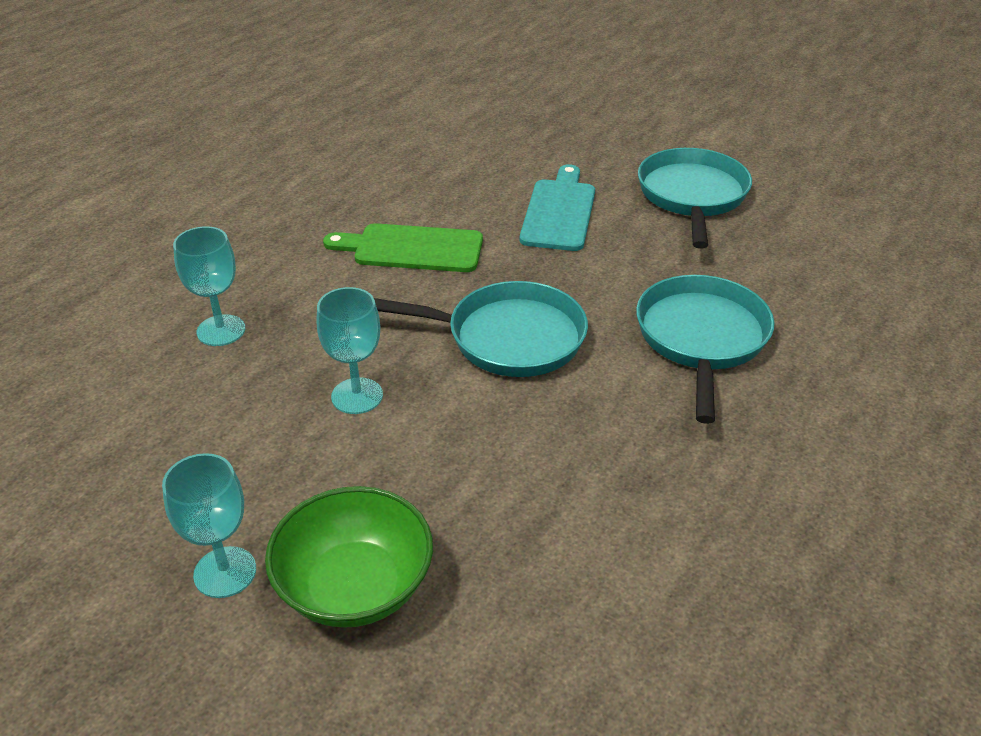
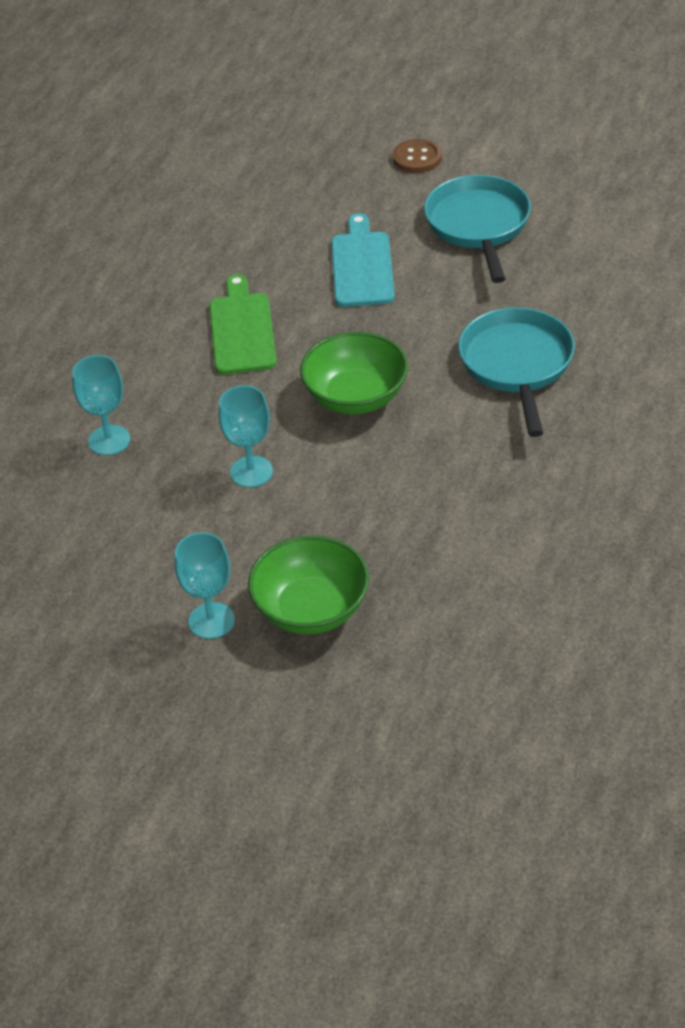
camera: 10 degrees left, 5 degrees up
(412, 248) = (242, 330): green cutting board -> green cutting board turned 90 degrees clockwise
(507, 338) = (356, 397): turquoise pan -> green bowl
(645, 130) = (417, 158): none -> brown button

